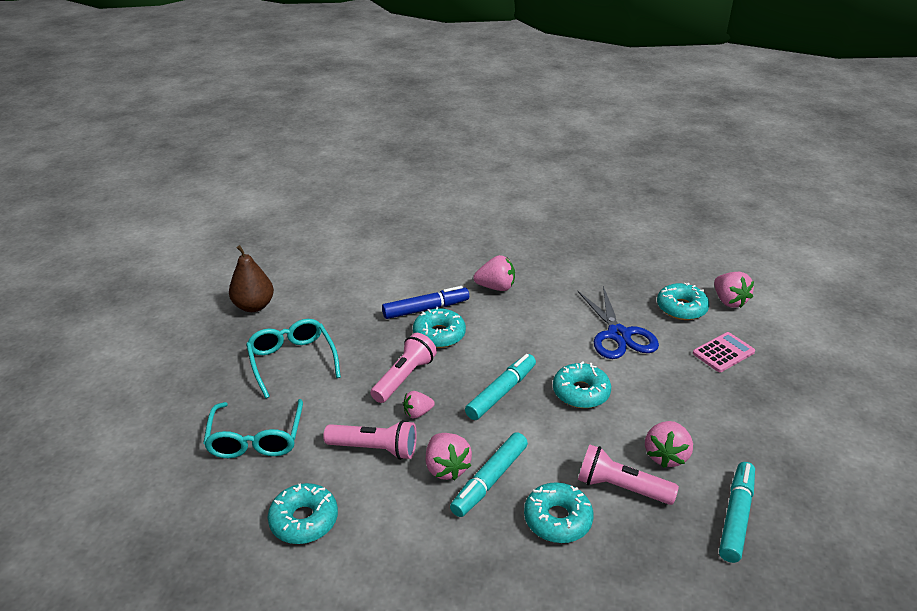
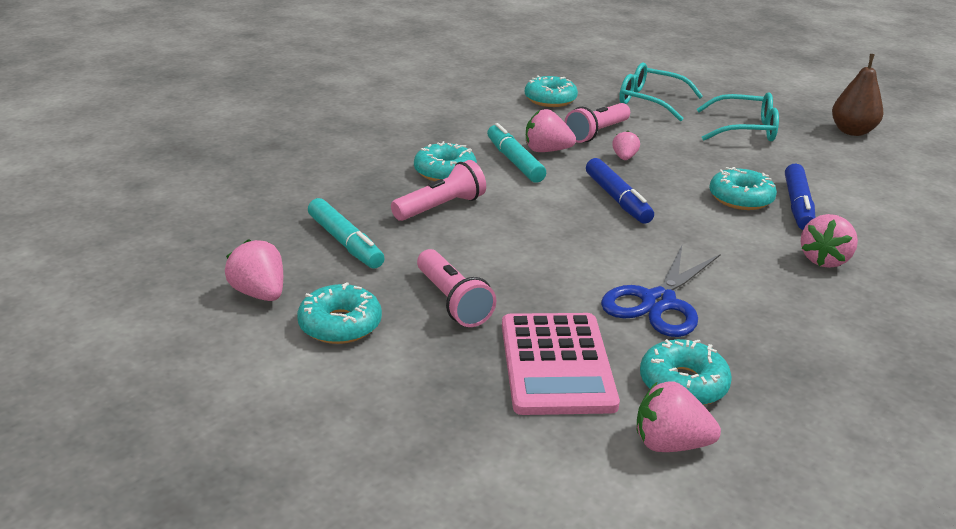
camera: 120 degrees right, 5 degrees down
(404, 377) = (680, 165): pink flashlight -> pink flashlight (453, 301)
(501, 392) = (617, 199): turquoise marker -> blue marker
(581, 392) = (578, 237): turquoise donut -> turquoise donut (340, 325)
(618, 335) = (658, 302): blue scissors -> blue scissors turned 75 degrees counterclockwise
(666, 455) = (447, 243): pink strawberry -> pink strawberry (260, 293)
(723, 353) = (556, 364): pink calculator -> pink calculator, size x1.72

